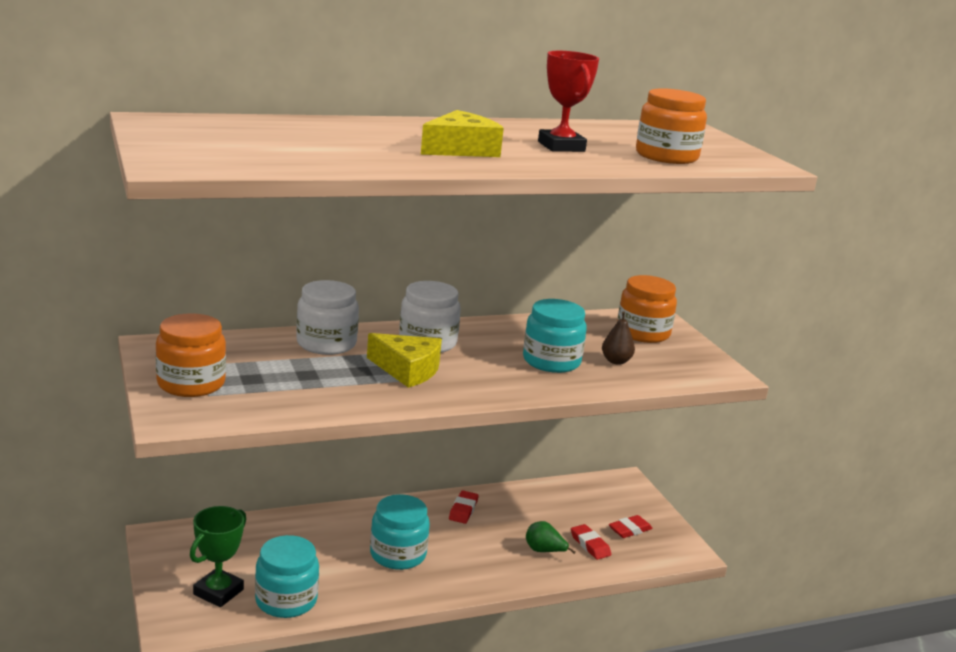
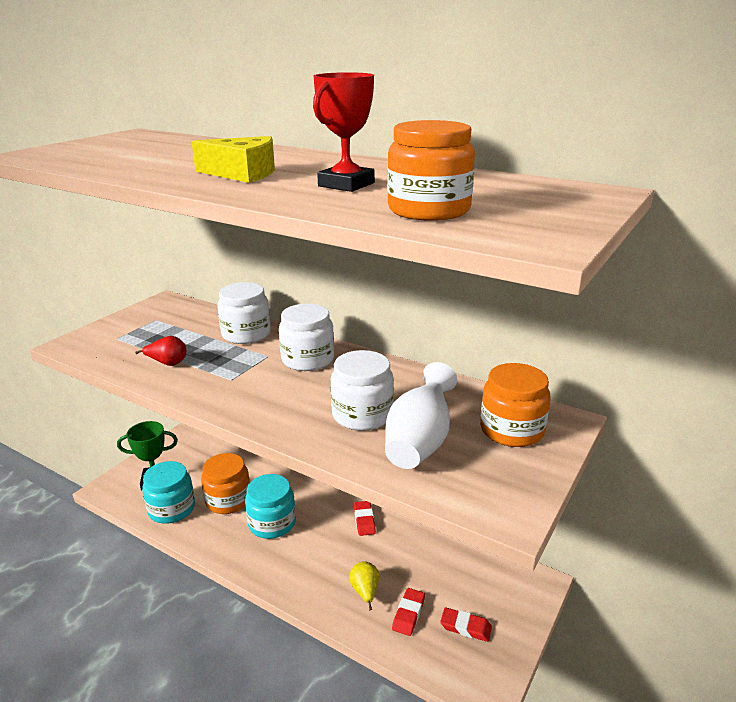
camera: 55 degrees right, 5 degrees up
(191, 383) = (126, 328): orange jar -> orange jar (228, 500)
(322, 392) = (167, 363): none -> red pear
(407, 370) = (247, 372): yellow cheese -> none
(463, 510) = (364, 520): red eraser -> red eraser turned 75 degrees counterclockwise
(544, 551) = (365, 591): green pear -> yellow pear
(551, 361) = (362, 415): turquoise jar -> white jar
(616, 361) = (419, 442): brown pear -> white vase

